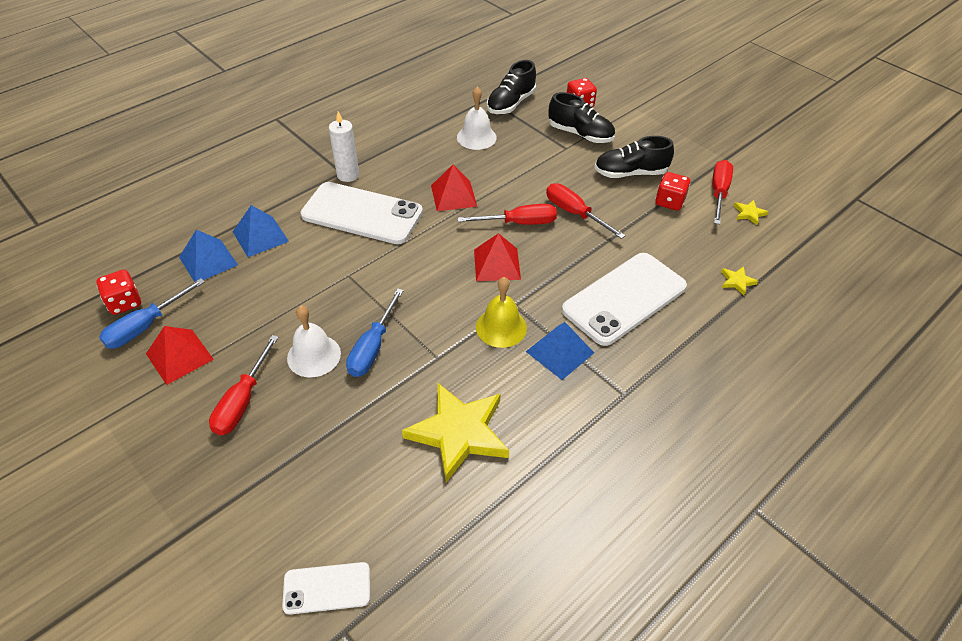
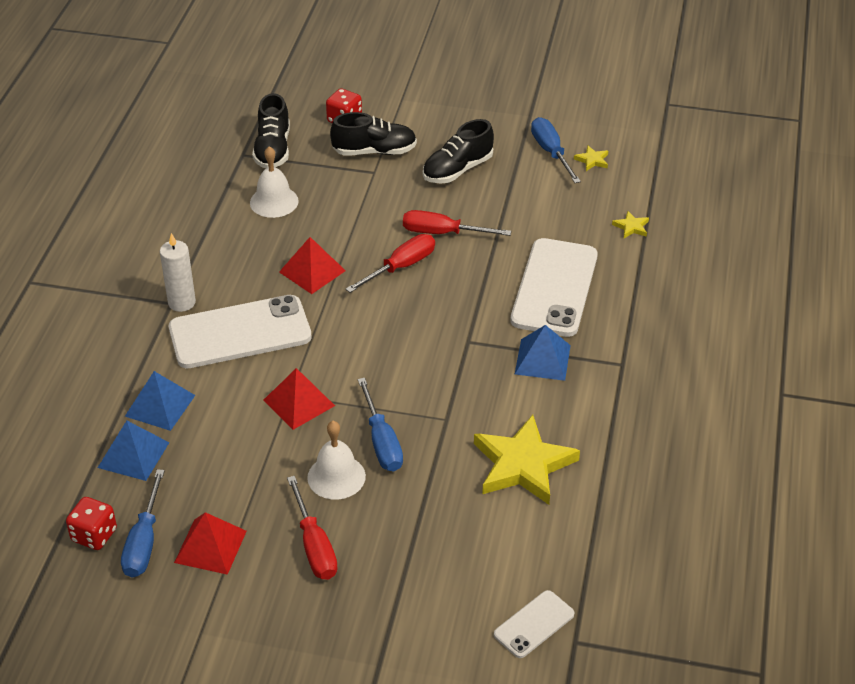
camera: 35 degrees left, 5 degrees down
(497, 264) = (418, 314): red pyramid -> red pyramid (299, 402)
(501, 327) = (475, 366): yellow bell -> none
(669, 202) = (516, 181): red dice -> none
(718, 192) = (551, 152): red screwdriver -> blue screwdriver

